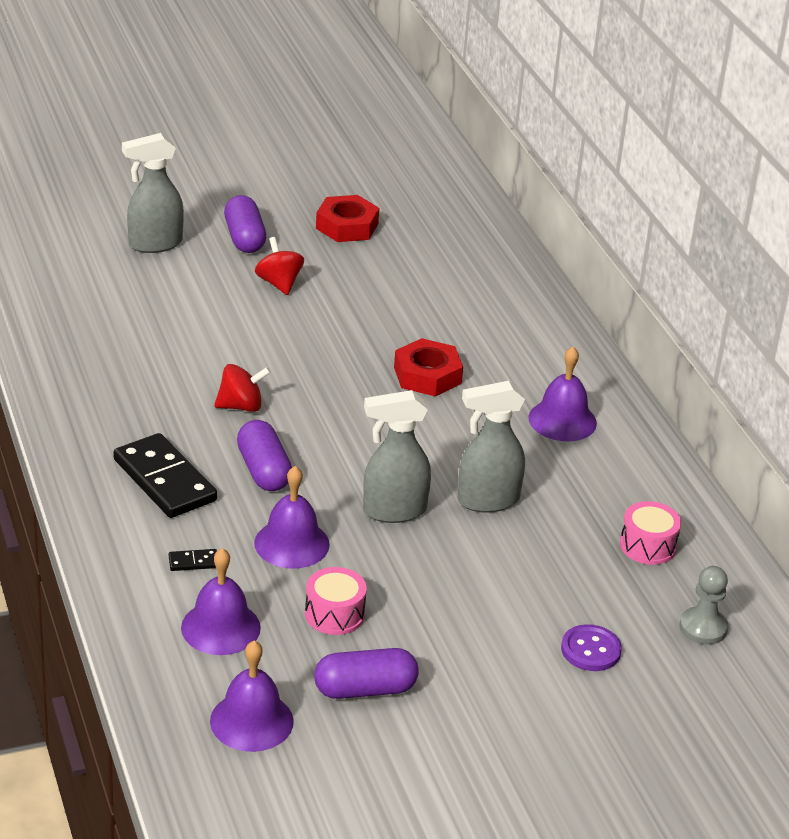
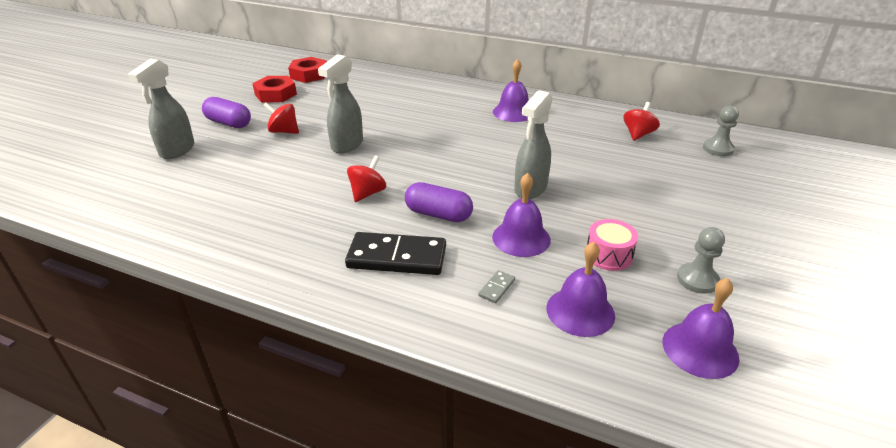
camera: 45 degrees left, 0 degrees up
(193, 562) = (496, 288): black domino -> grey domino
(365, 689) = (697, 280): purple capsule -> grey pawn
(427, 375) = (428, 128): red nut -> red nut (309, 75)
(487, 501) = (554, 158): grey spray bottle -> grey spray bottle (347, 145)
(590, 650) = (714, 186): purple button -> none
(648, 546) = (638, 134): pink drum -> red spinning top

